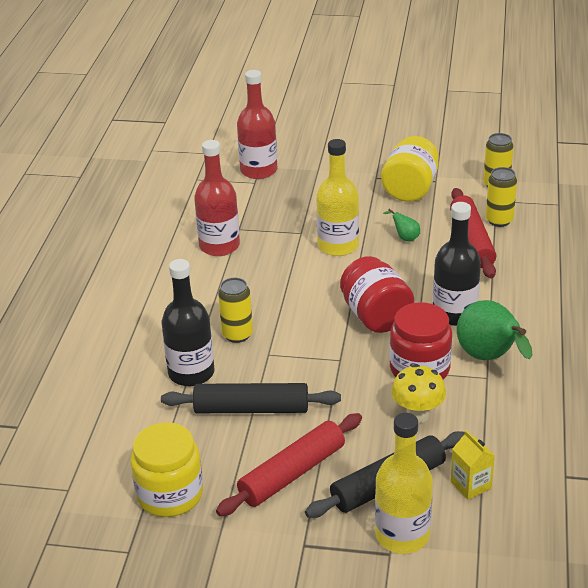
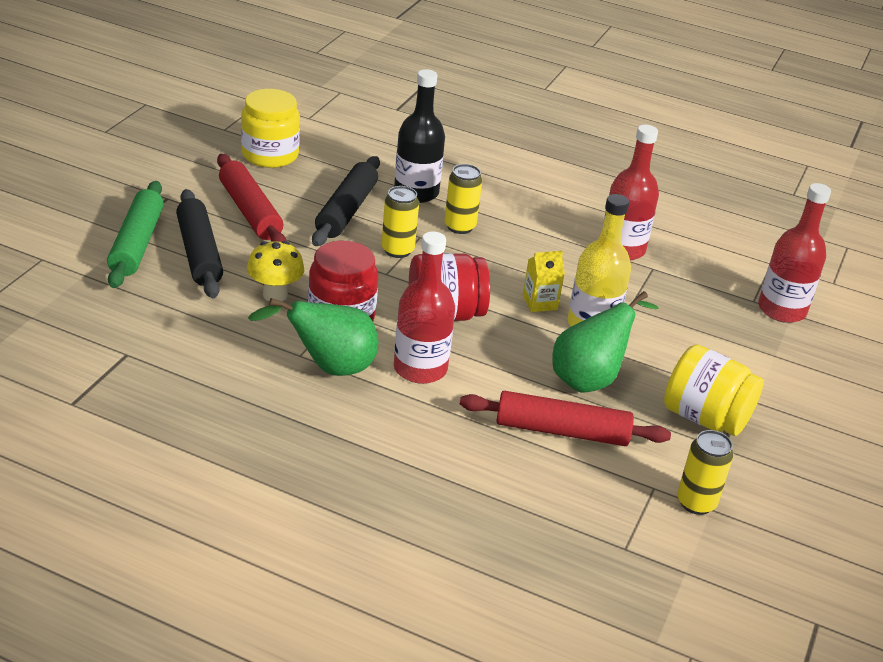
camera: 100 degrees right, 0 degrees up
(402, 535) = (136, 244): yellow bottle -> green rolling pin
(405, 238) = (590, 379): green pear -> green pear, size x2.25
(454, 313) = (420, 368): black bottle -> red bottle
(470, 485) = (161, 295): yellow carton -> yellow carton (540, 302)
(499, 220) = (601, 472): yellow can -> yellow can (397, 250)

